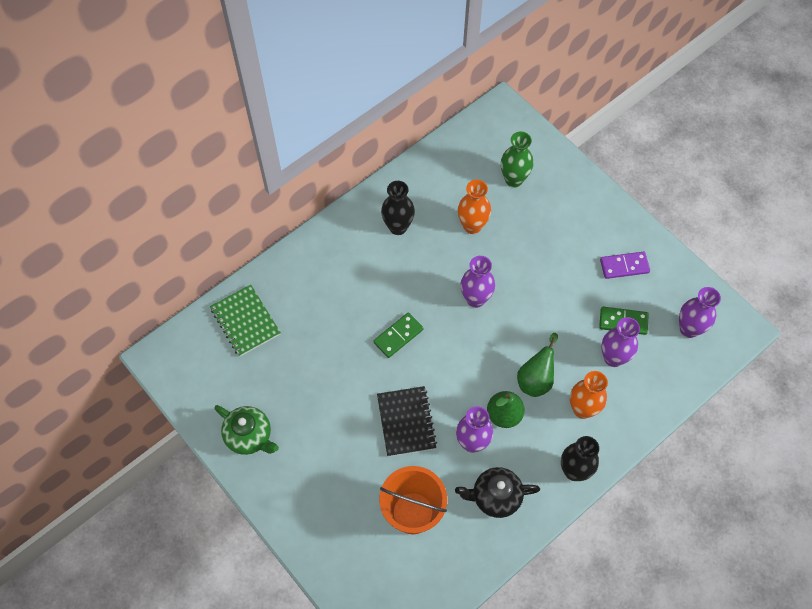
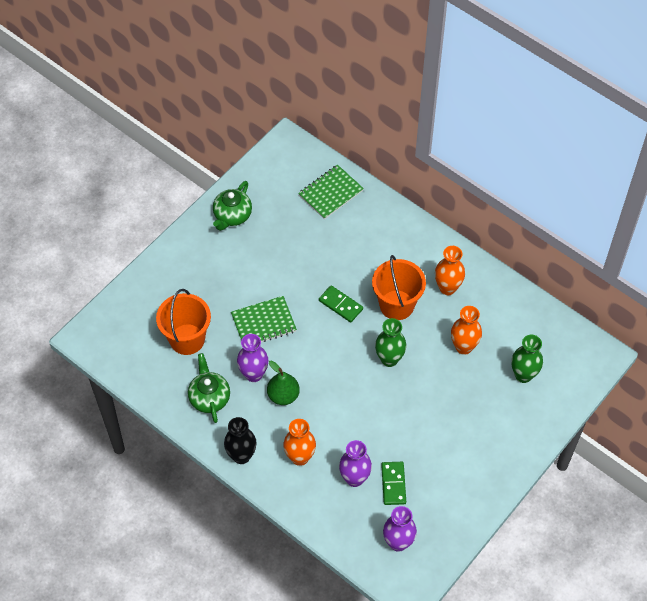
camera: 80 degrees right, 5 degrees down
(398, 227) = (447, 288): black vase -> orange vase
(406, 422) = (263, 323): black notebook -> green notebook
(409, 279) = (396, 305): none -> orange bucket
(475, 299) = (389, 359): purple vase -> green vase
(495, 497) = (209, 397): black teapot -> green teapot
(536, 379) = (321, 417): green pear -> none
(624, 266) = (452, 480): purple domino -> none

